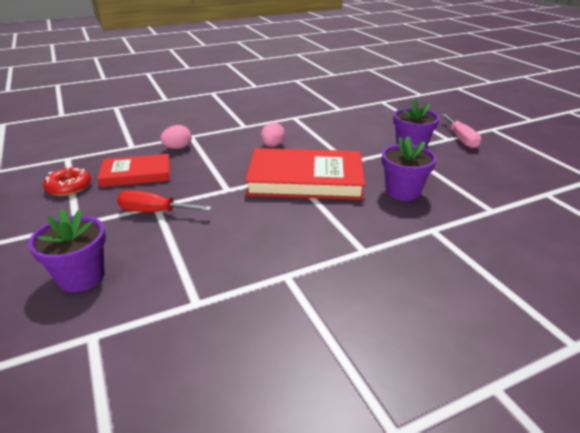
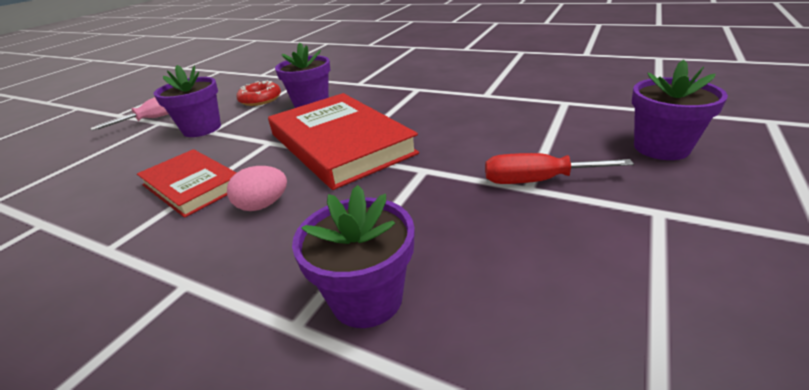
camera: 125 degrees left, 0 degrees up
(69, 187) = (664, 310): red donut -> red donut (260, 99)
(136, 174) = (507, 267): red book -> red book (192, 186)
(154, 211) = (537, 181): red screwdriver -> red screwdriver turned 120 degrees clockwise
(178, 148) = (367, 298): pink egg -> purple flower pot

